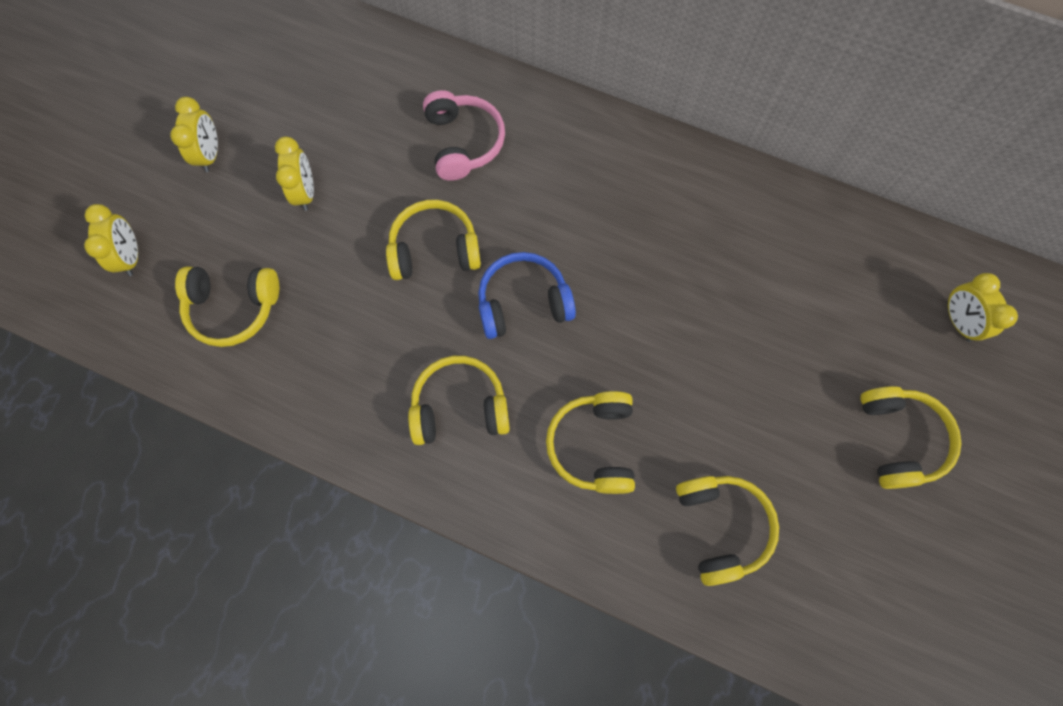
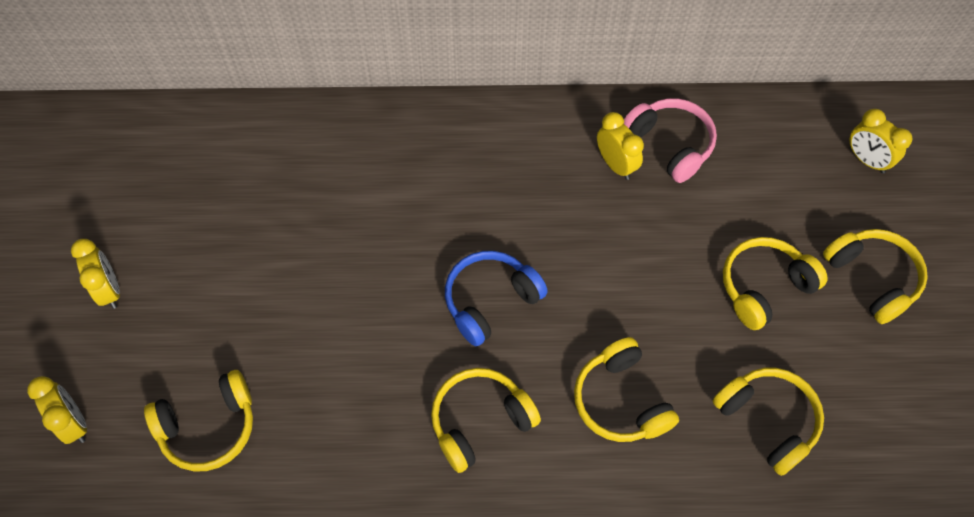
camera: 25 degrees left, 10 degrees down
(305, 192) = (227, 287): yellow clock -> yellow clock (615, 165)
(434, 249) = (382, 288): yellow headphones -> yellow headphones (764, 287)
(463, 142) = (359, 180): pink headphones -> pink headphones (670, 144)

